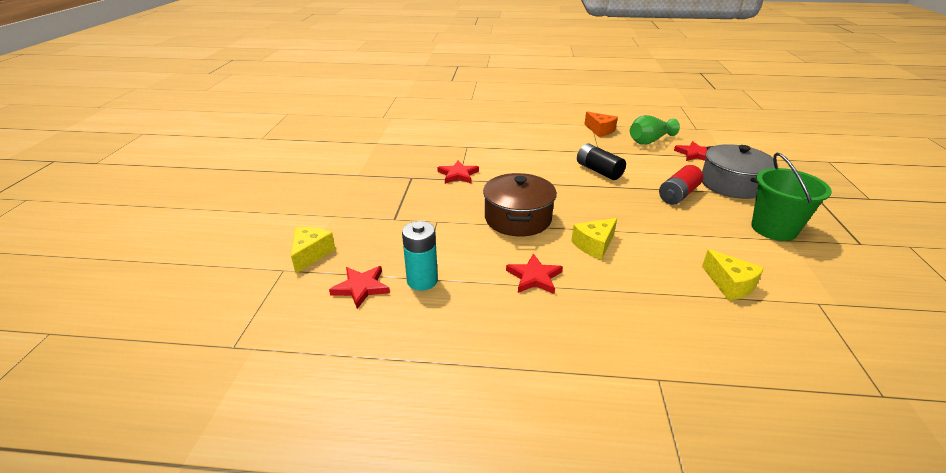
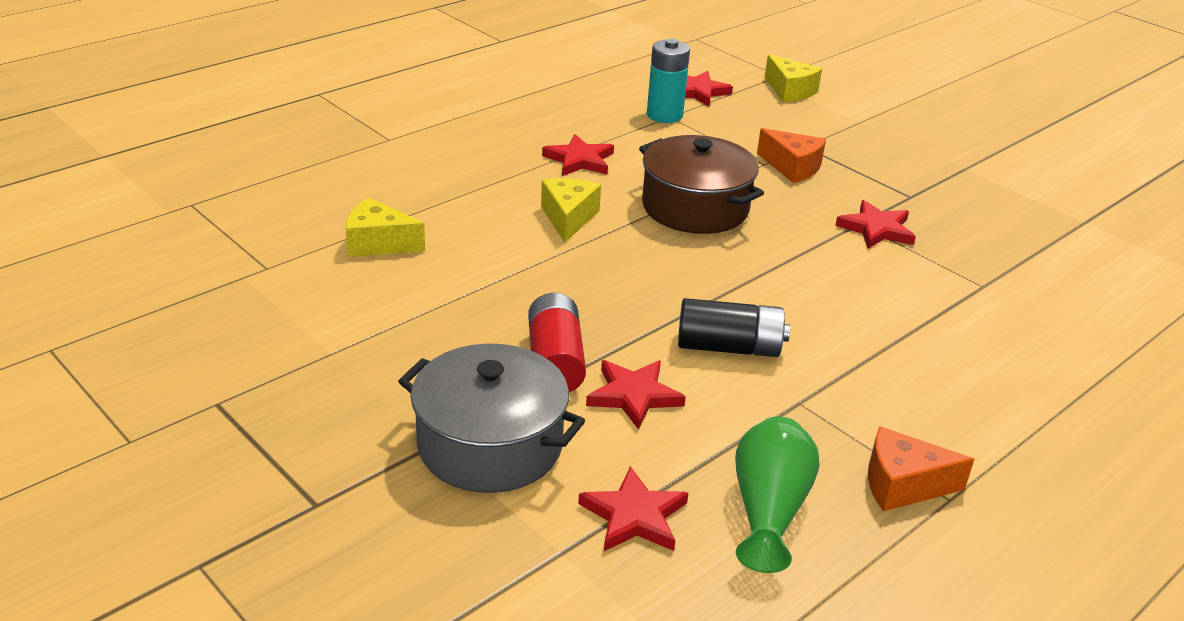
camera: 130 degrees right, 0 degrees up
(428, 212) = (792, 167): none -> orange cheese
(657, 174) = (634, 395): none -> red star
(773, 229) = (363, 364): green bucket -> none

